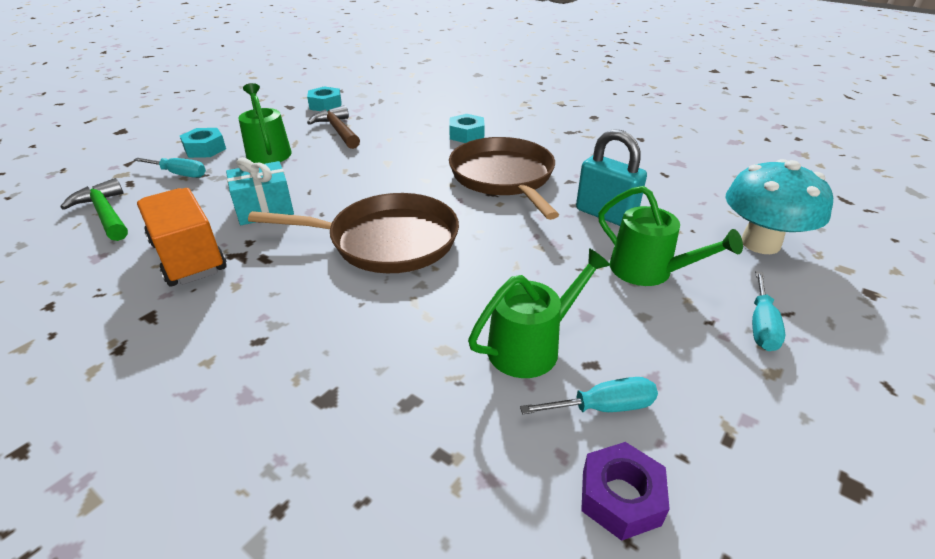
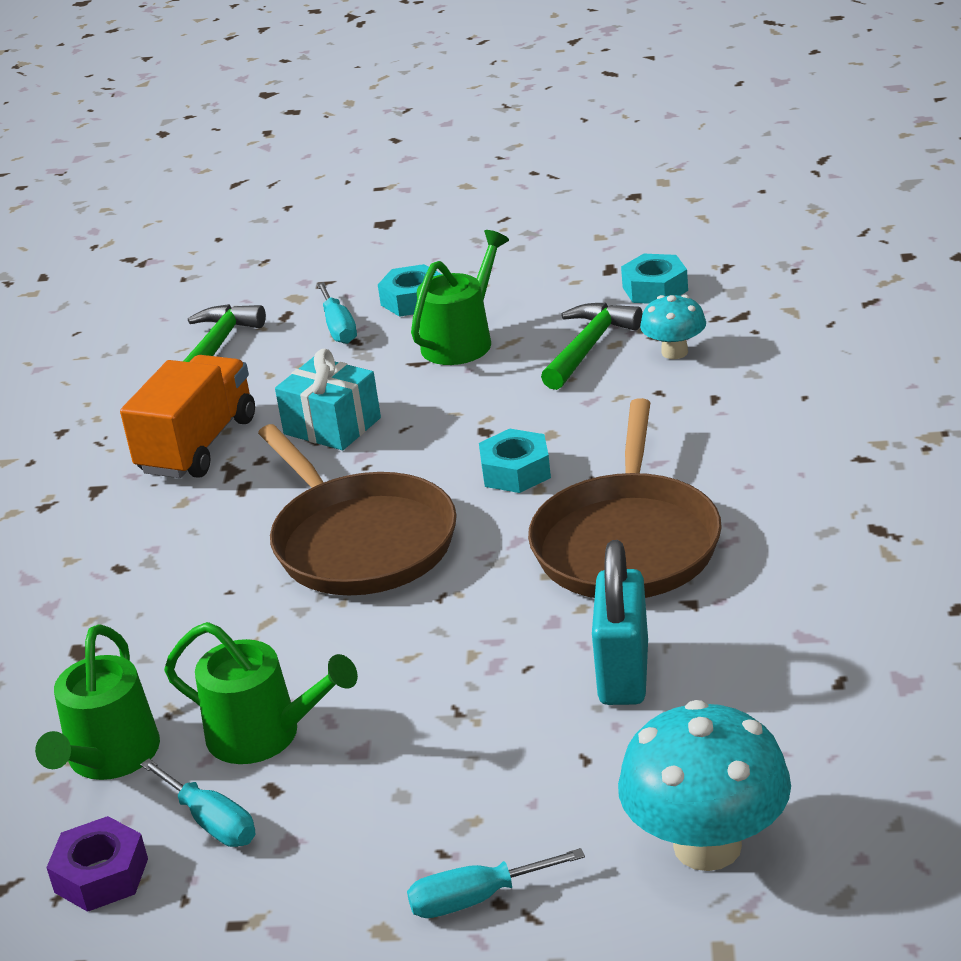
camera: 60 degrees right, 5 degrees down
(338, 130) = (588, 347): brown hammer -> green hammer
(379, 118) = (674, 352): none -> turquoise mushroom
(466, 135) = (724, 447): turquoise nut -> turquoise nut (516, 471)
(503, 177) = (627, 543): brown pan -> brown pan turned 150 degrees clockwise
(648, 271) = (509, 764): green watering can -> green watering can (110, 757)

